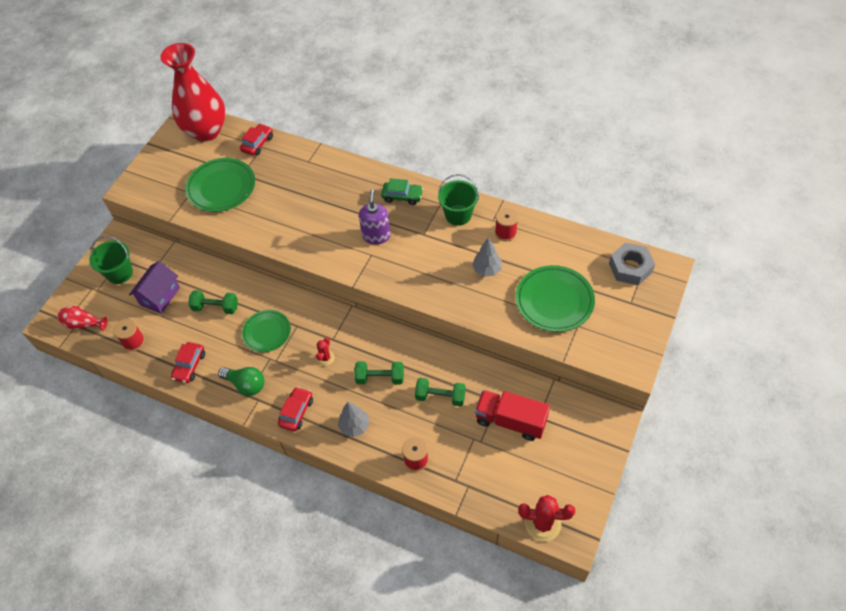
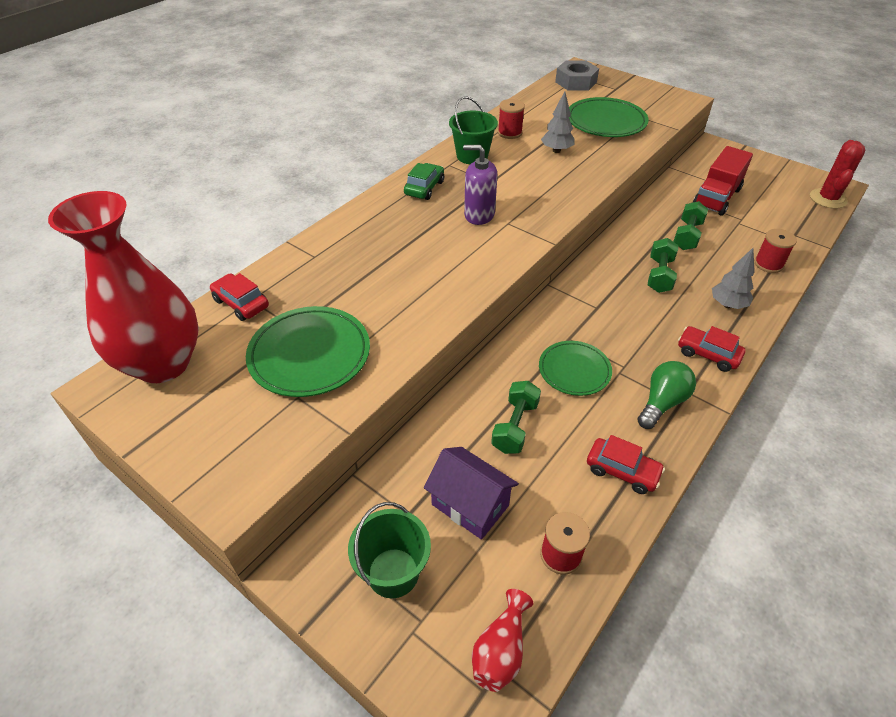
camera: 80 degrees left, 10 degrees down
(325, 358) = (625, 317): red cactus -> none

